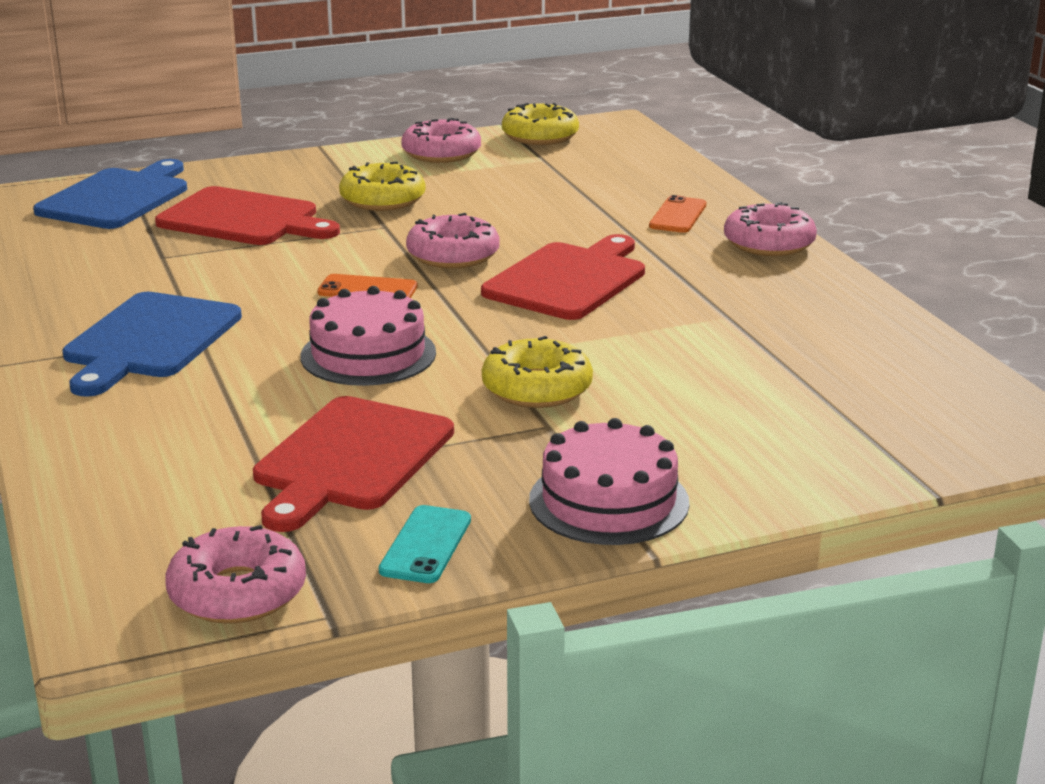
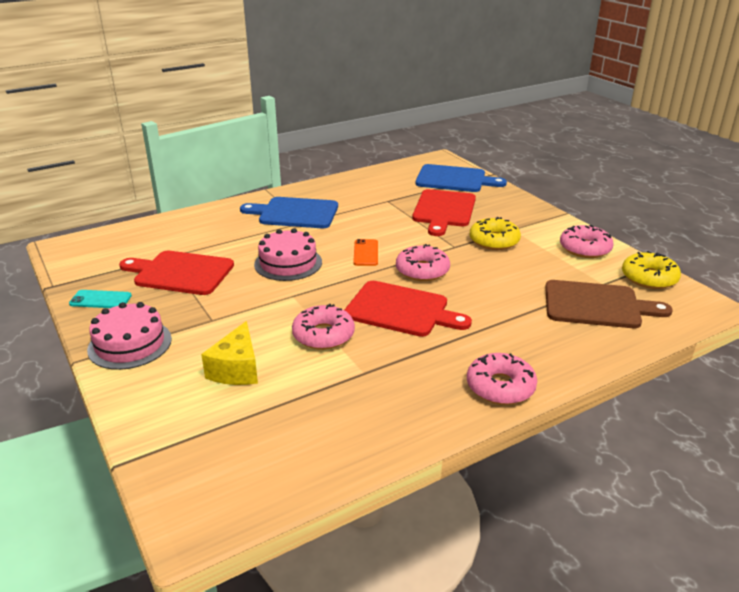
camera: 80 degrees right, 5 degrees up
(237, 592) = (76, 265): pink donut -> pink donut (323, 335)
(537, 388) = (254, 313): yellow donut -> none
(597, 171) = (597, 305): none -> brown cutting board
(678, 215) = (532, 343): orange phone -> none
(705, 404) = (236, 369): none -> yellow cheese

